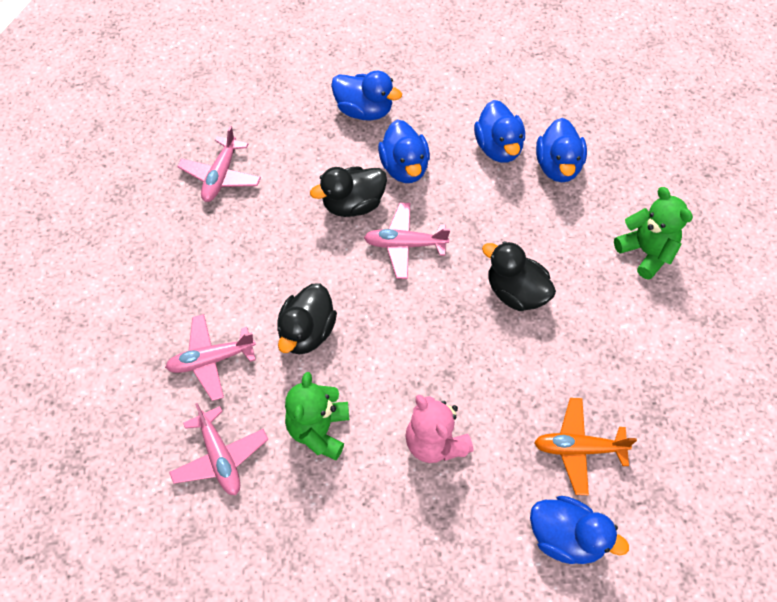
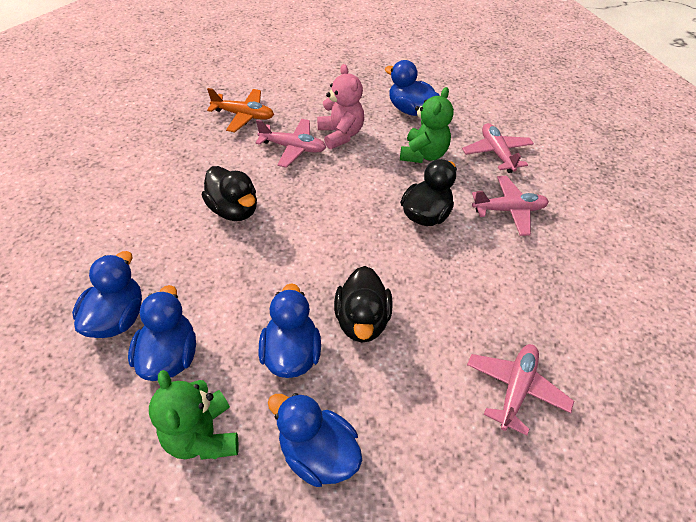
camera: 170 degrees left, 10 degrees down
(353, 204) = (362, 320): black duck -> black duck turned 105 degrees clockwise
(405, 244) = (319, 268): pink plane -> pink plane (293, 148)
(566, 537) = (276, 83): blue duck -> blue duck (410, 110)
(646, 252) = (97, 218): green teddy bear -> green teddy bear (202, 435)

